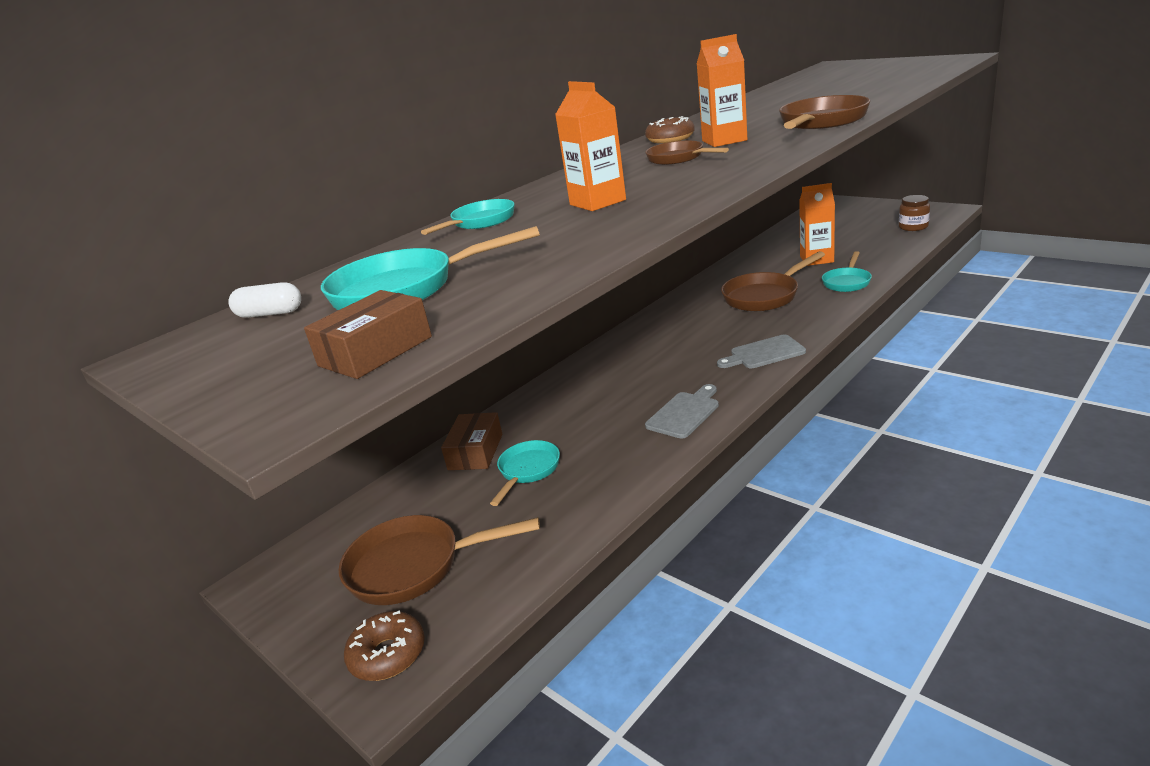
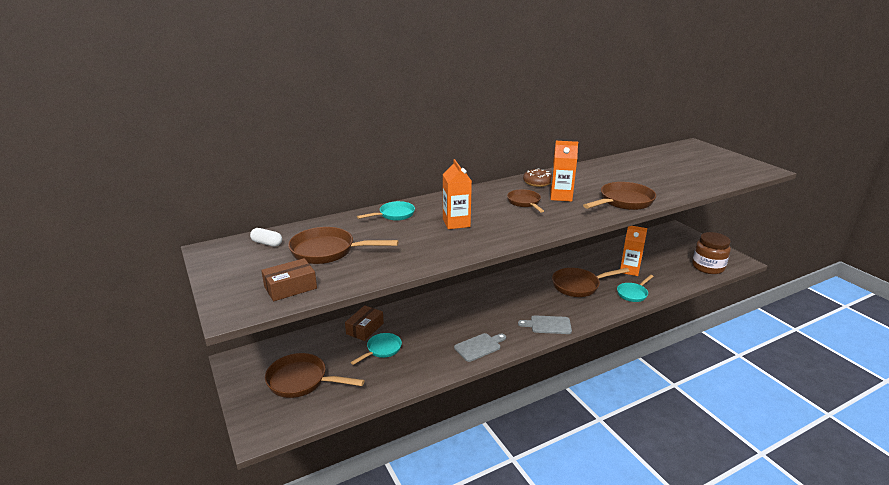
camera: 15 degrees right, 0 degrees up
(388, 654) = (267, 420): brown donut -> none
(404, 289) = (328, 251): turquoise pan -> brown pan
(913, 227) = (708, 267): brown jar -> brown jar, size x1.67

